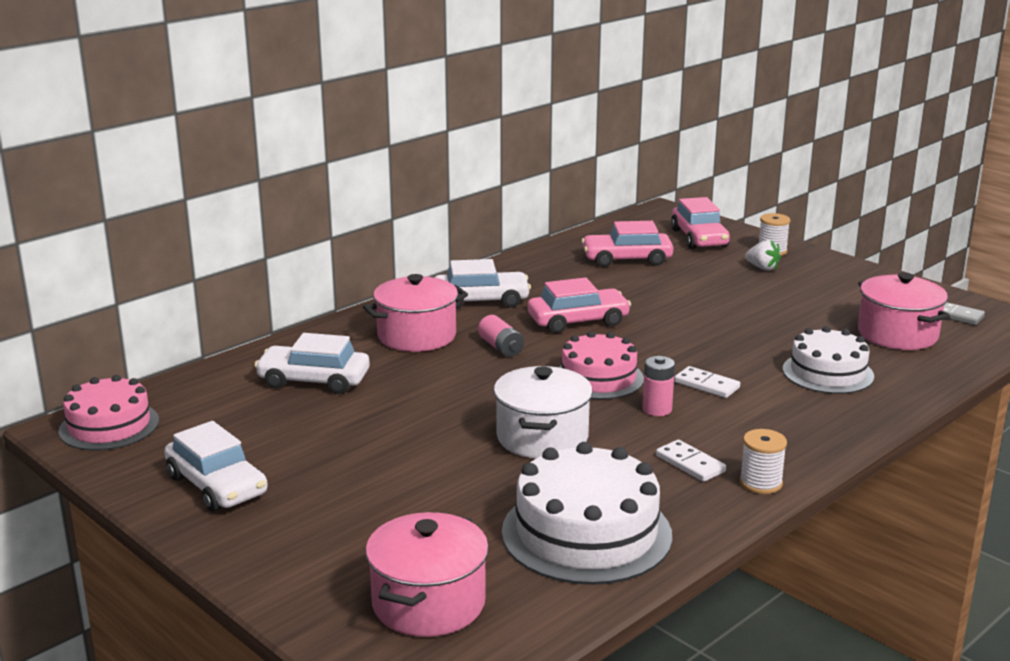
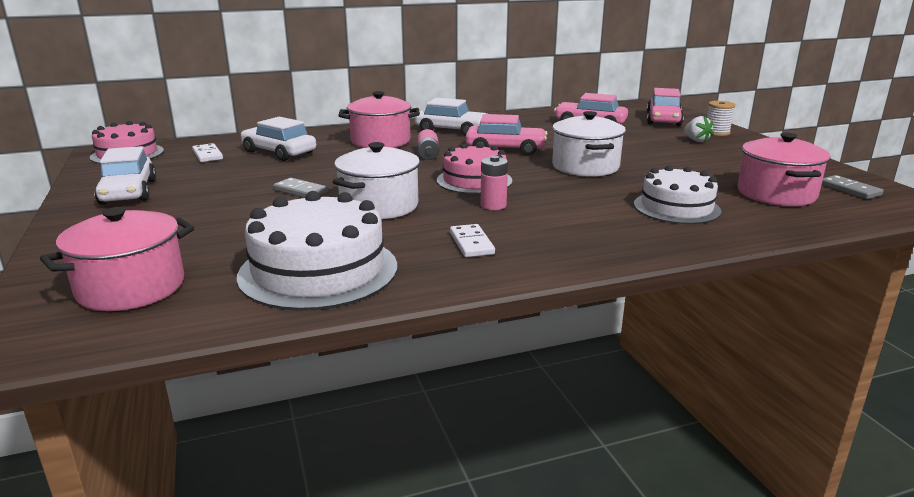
camera: 25 degrees right, 0 degrees up
(427, 436) = (300, 191): none -> grey domino
(690, 332) = (585, 167): none -> white pot
(707, 385) = (556, 198): white domino -> white domino (208, 155)
(760, 483) = (515, 268): white spool -> none

